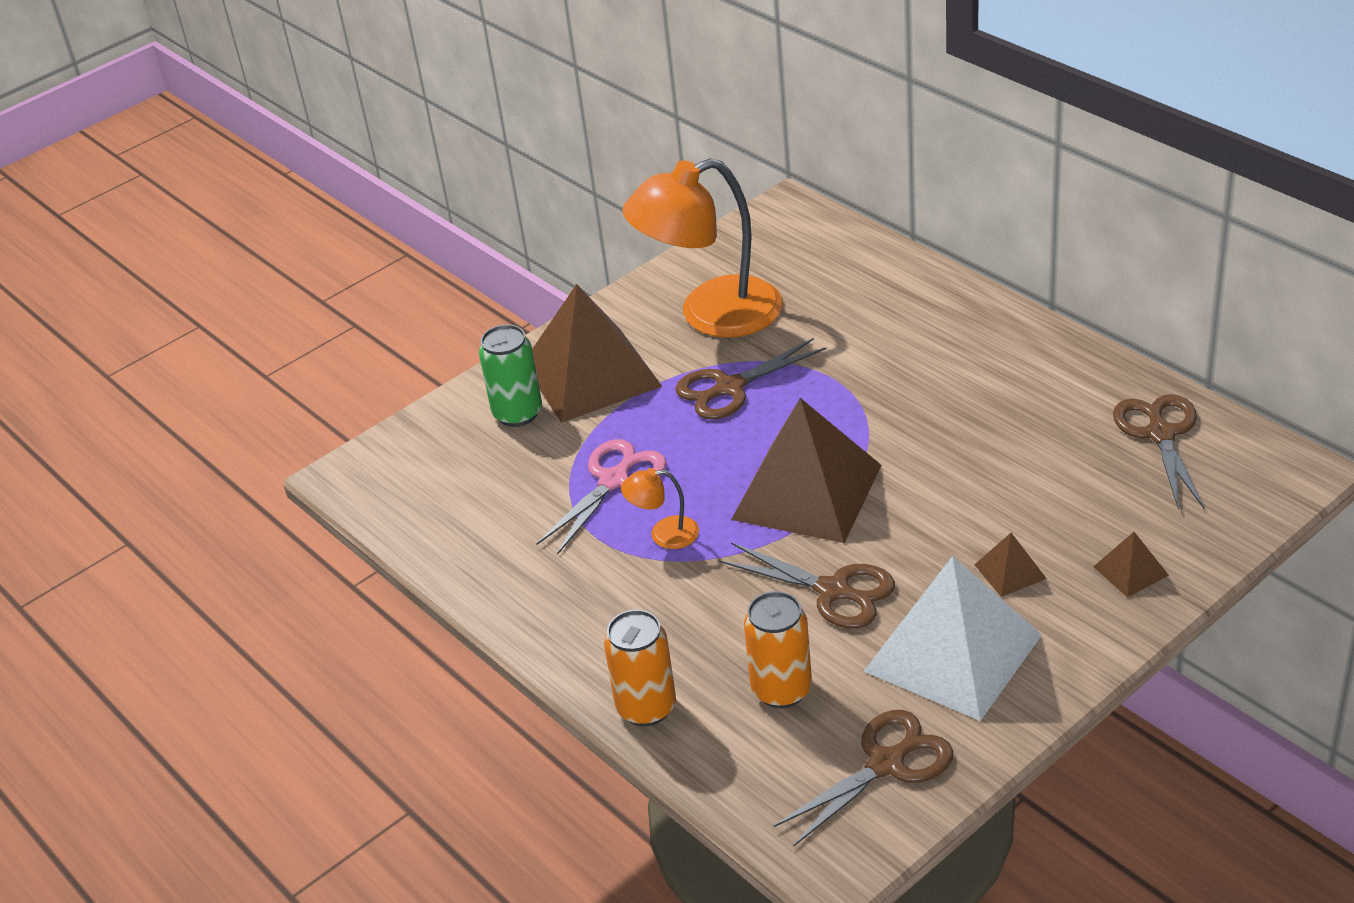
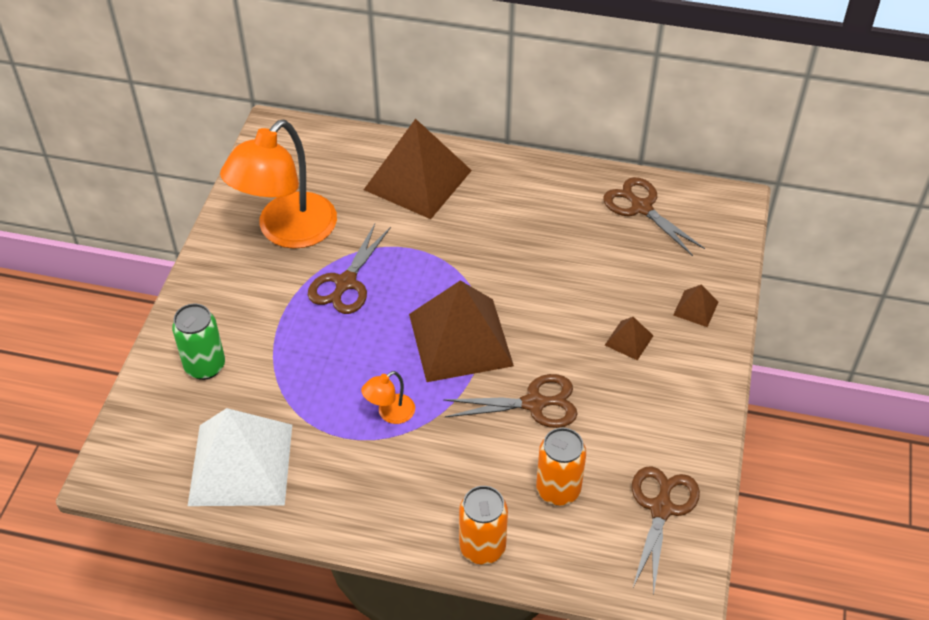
camera: 40 degrees left, 10 degrees up
(591, 374) = (235, 312): brown pyramid -> brown pyramid (417, 180)
(614, 480) = (321, 388): pink scissors -> none
(952, 652) = (639, 412): white pyramid -> white pyramid (241, 464)

